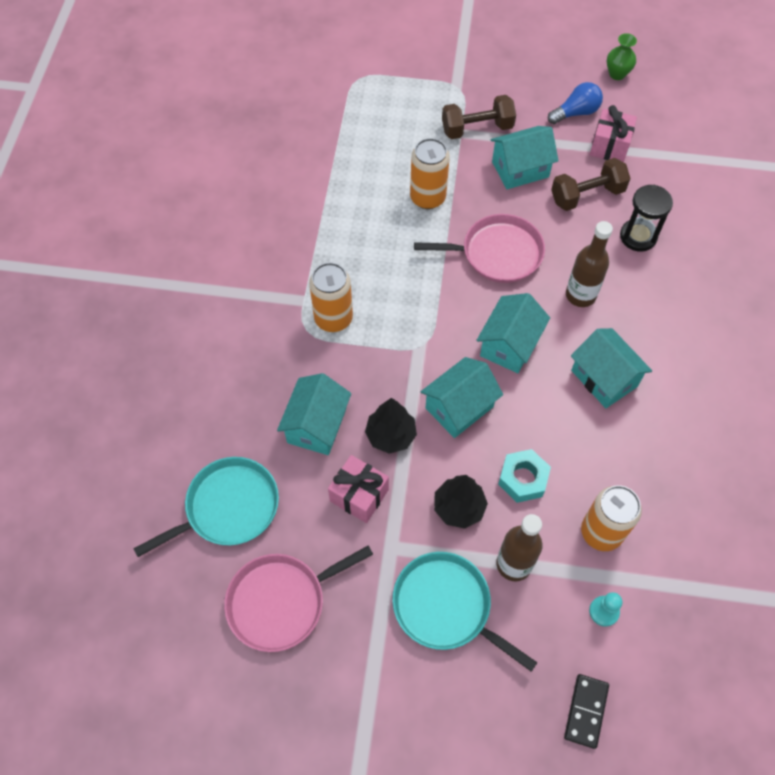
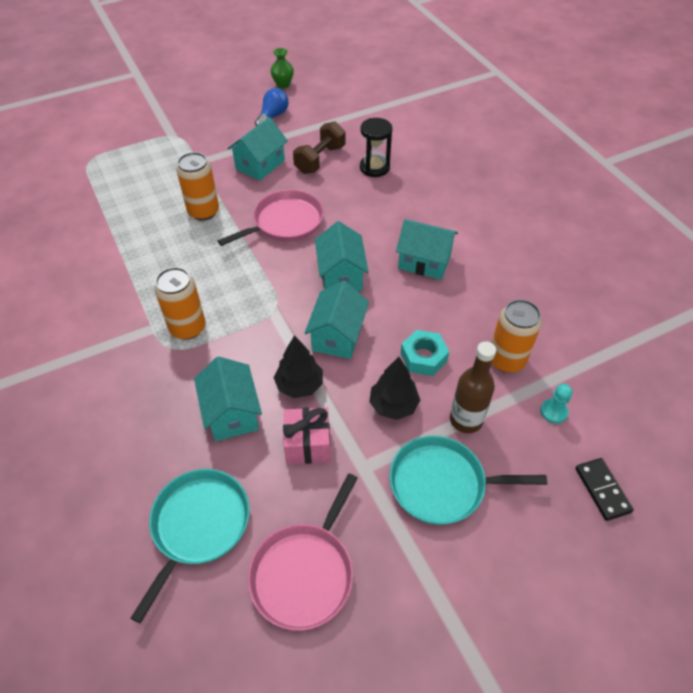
camera: 35 degrees left, 10 degrees down
(477, 128) = (208, 154): brown dumbbell -> none
(580, 295) = (365, 220): brown bottle -> none
(609, 146) = (312, 126): pink gift -> none

